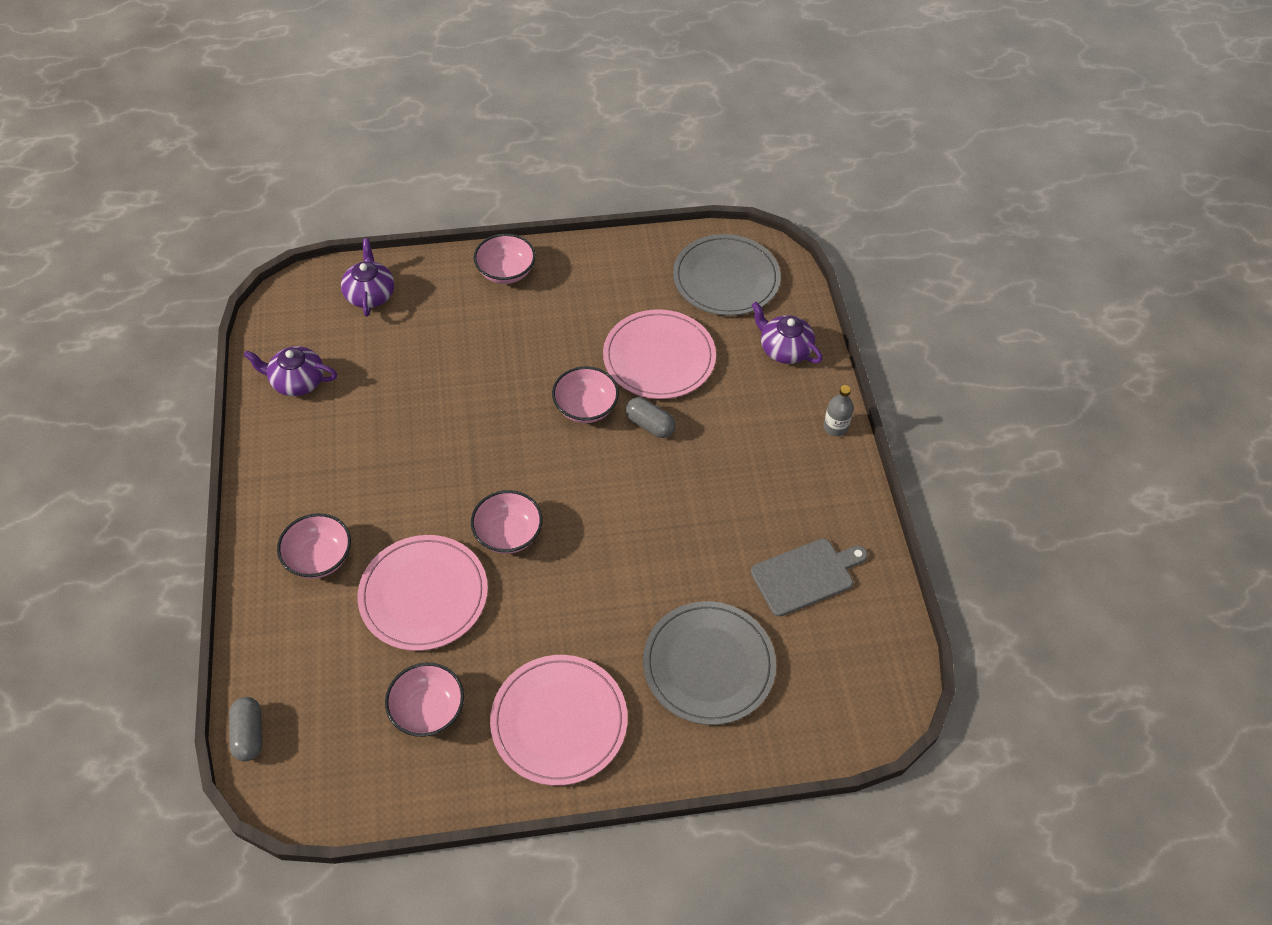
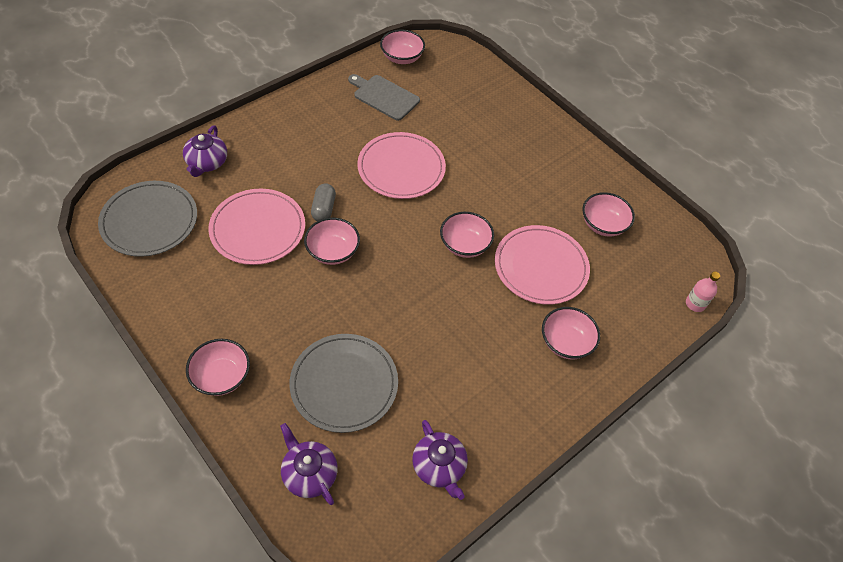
camera: 125 degrees left, 0 degrees up
(249, 734) = (695, 304): grey capsule -> pink bottle
(370, 294) = (309, 473): purple teapot -> purple teapot turned 90 degrees clockwise
(559, 721) = (556, 164): pink plate -> pink plate (401, 168)
(708, 665) = (471, 117): grey plate -> grey plate (344, 384)
(835, 427) = (263, 116): grey bottle -> none
(879, 640) = (402, 58): none -> pink bowl

